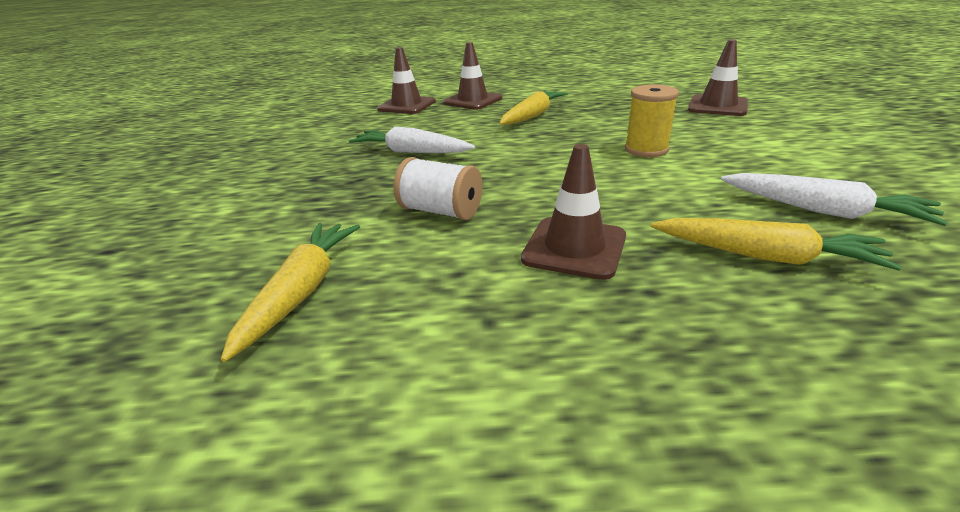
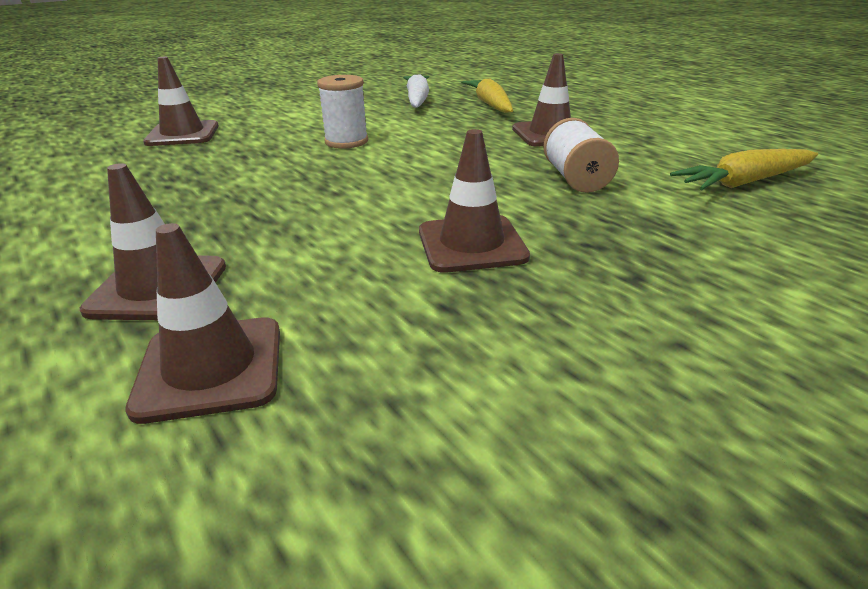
camera: 125 degrees left, 0 degrees up
(411, 152) = (471, 244): white carrot -> brown traffic cone
(532, 116) = (252, 210): yellow carrot -> none
(646, 149) = (346, 141): yellow spool -> white spool

